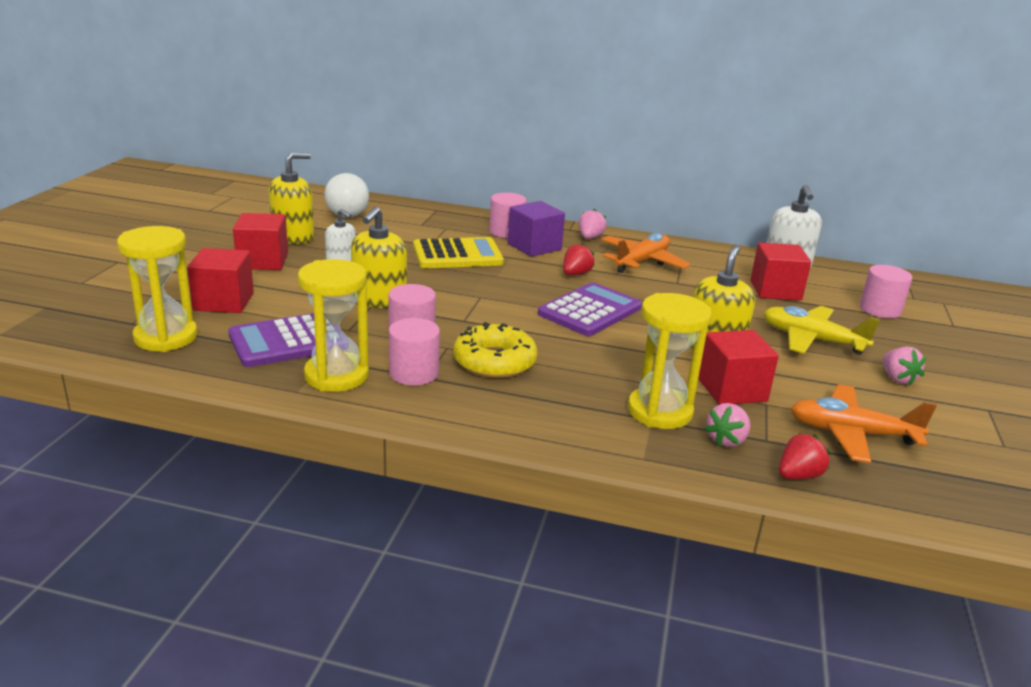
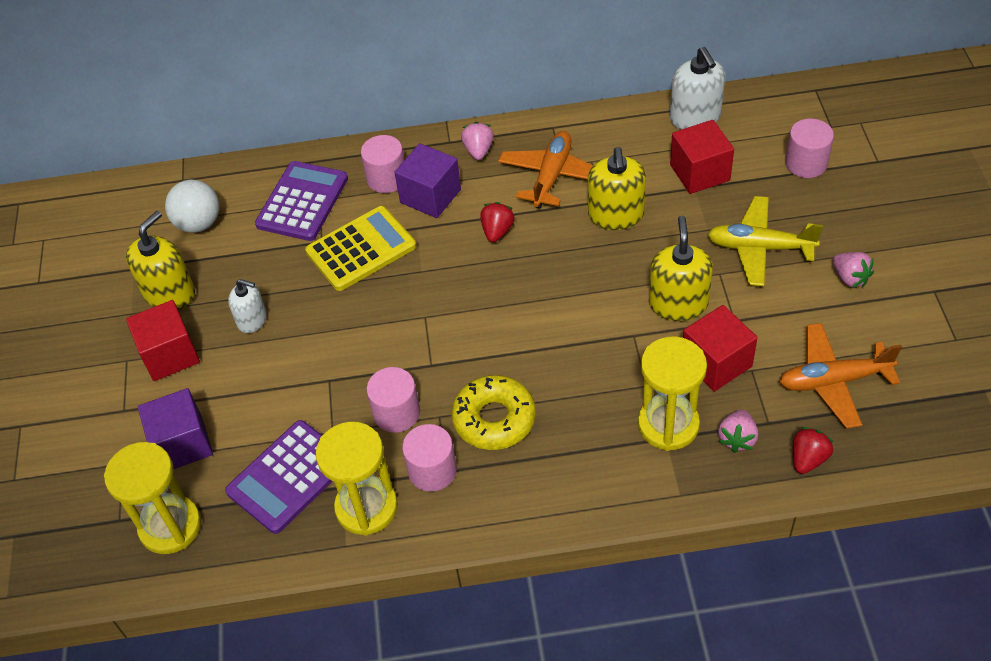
camera: 15 degrees left, 25 degrees up
(224, 302) = (182, 444): red cube -> purple cube
(379, 299) = (331, 368): yellow soap dispenser -> yellow soap dispenser (616, 215)
(590, 311) = (540, 293): purple calculator -> purple calculator (302, 202)

